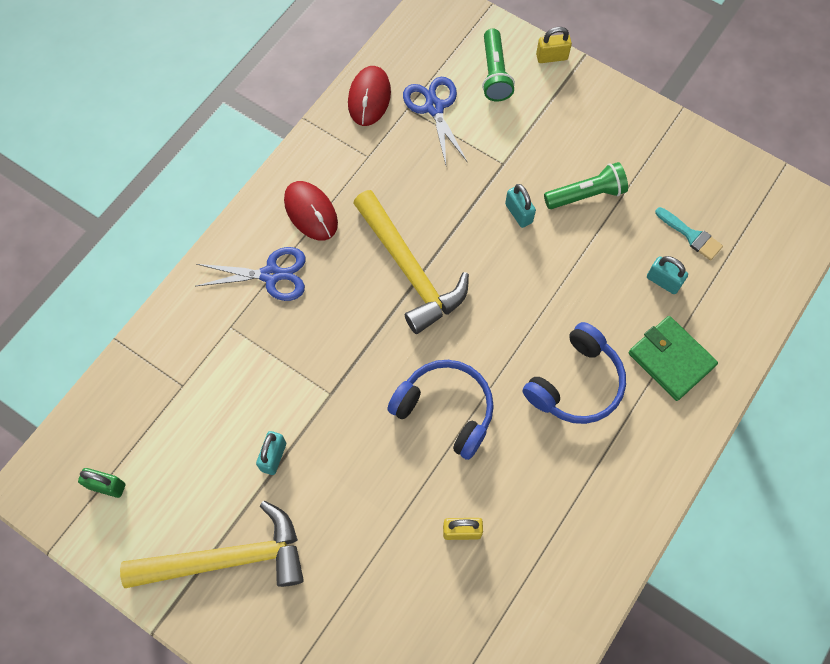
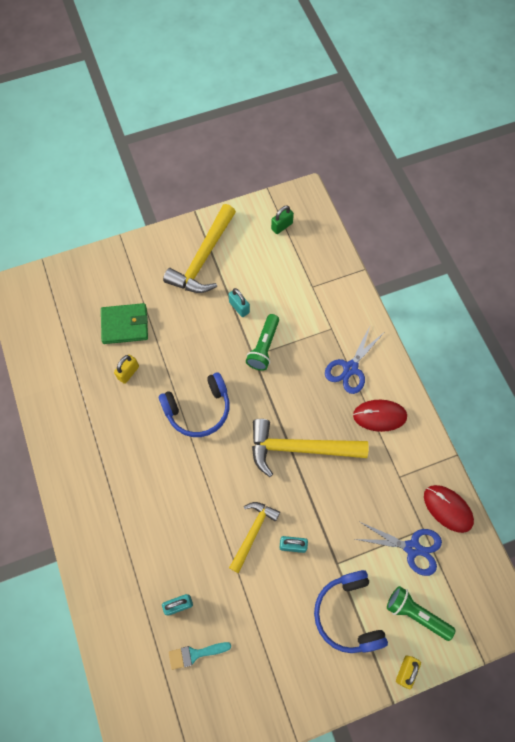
camera: 125 degrees right, 0 degrees up
(536, 258) = (253, 533): none -> yellow hammer
(576, 383) = (157, 494): blue headphones -> blue headphones (348, 614)
(586, 195) = (275, 603): green flashlight -> green flashlight (263, 347)
(671, 359) = (127, 565): green wallet -> green wallet (125, 325)

